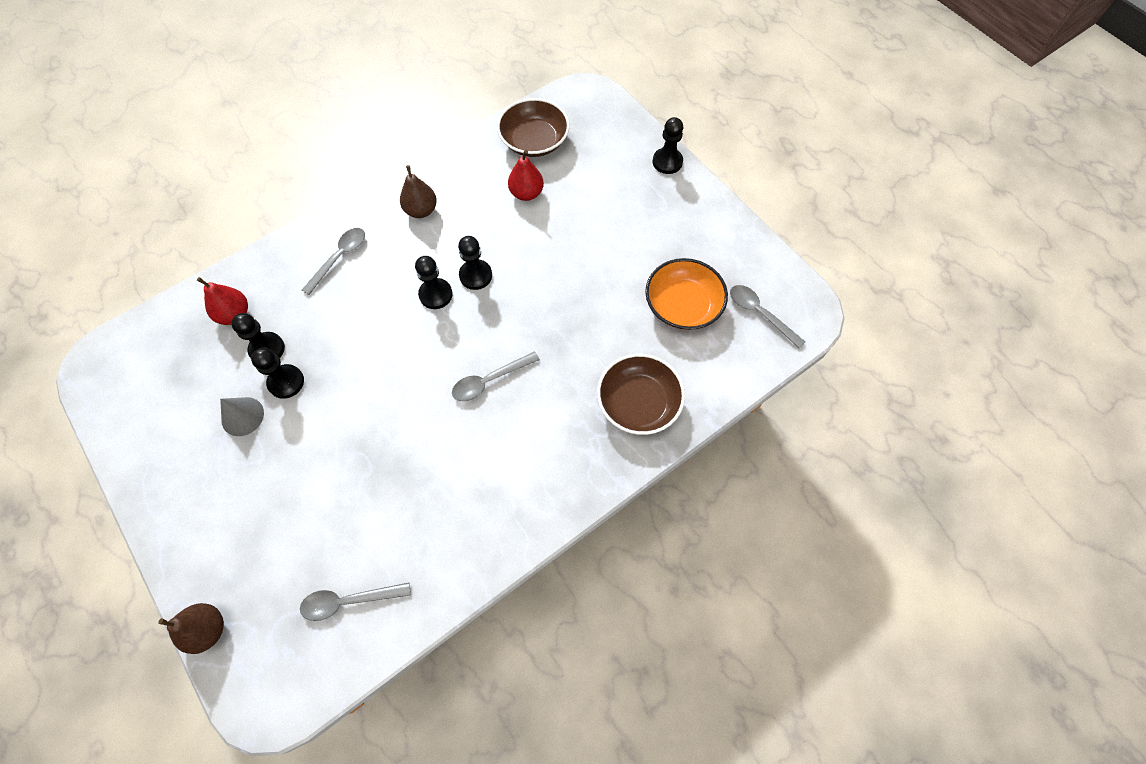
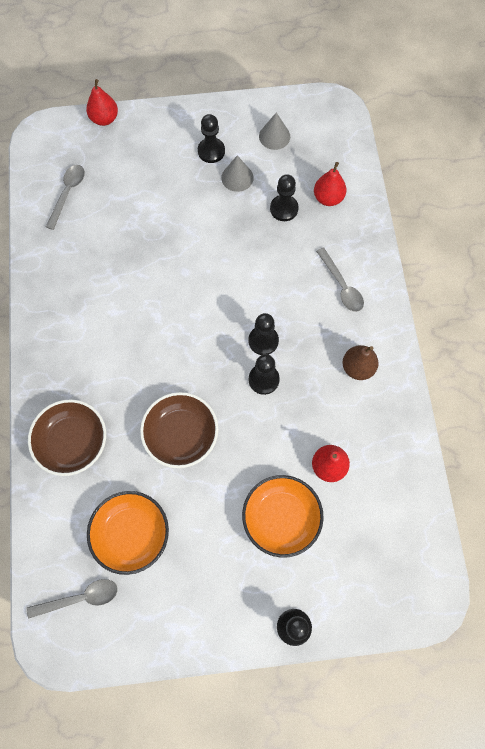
camera: 120 degrees right, 5 degrees up
(165, 406) = (274, 136): none -> grey cone
(208, 629) = (104, 119): brown pear -> red pear
(286, 382) = (248, 211): black pawn -> black pawn (211, 151)
(490, 380) = (162, 344): grey spoon -> none
(534, 141) = (390, 508): brown bowl -> brown bowl (181, 435)
(592, 206) = (281, 518): none -> orange bowl

